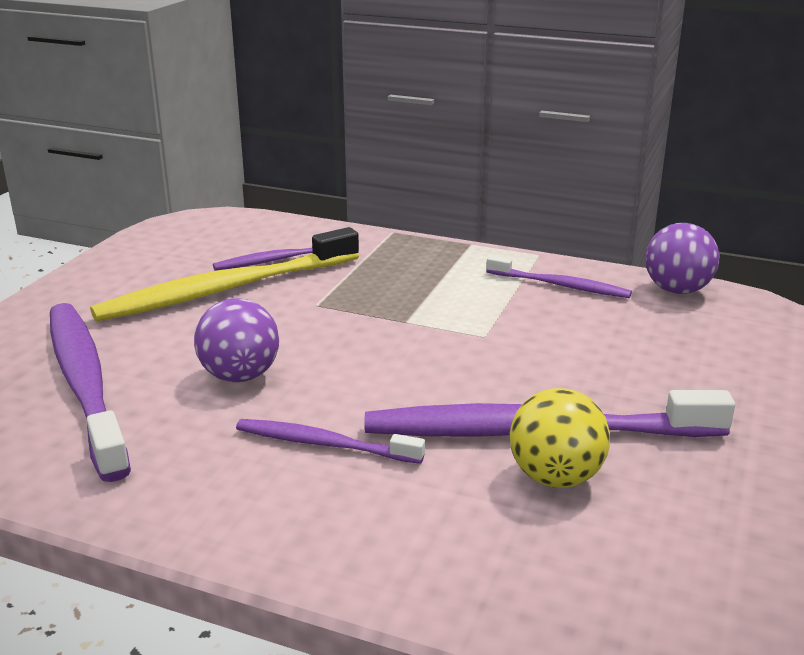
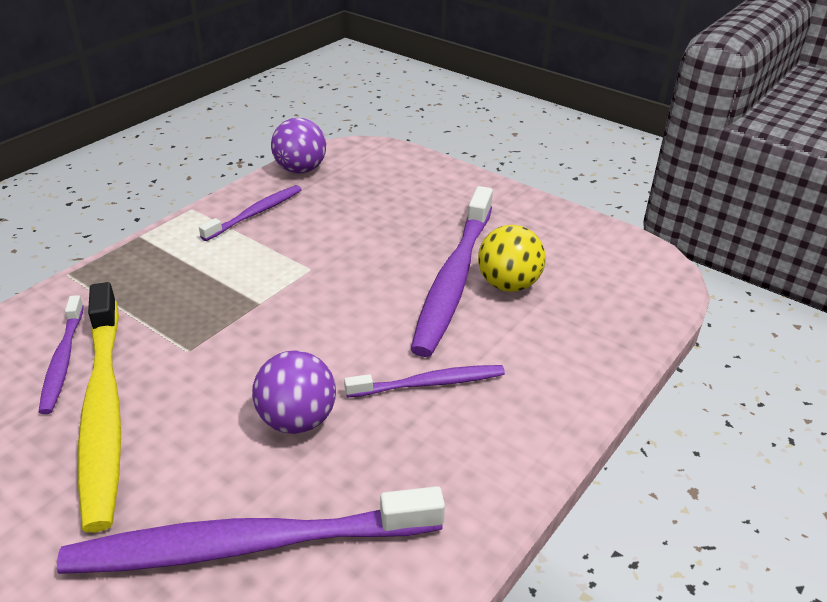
camera: 75 degrees left, 10 degrees up
(324, 444) = (430, 383): purple toothbrush -> purple toothbrush turned 135 degrees counterclockwise

